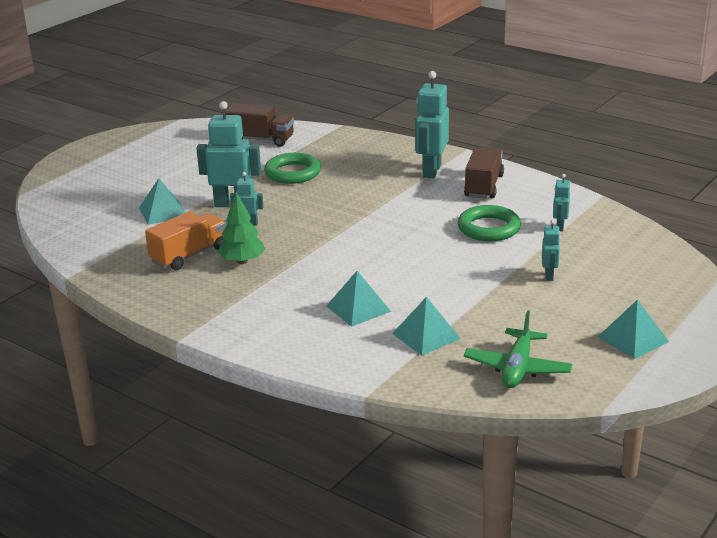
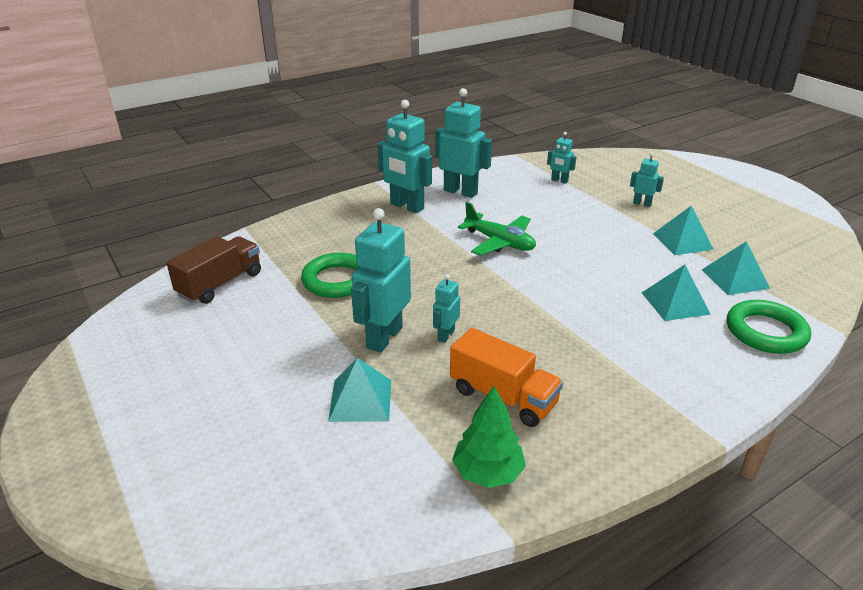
camera: 70 degrees left, 5 degrees up
(189, 255) = (503, 397): orange truck -> orange truck turned 150 degrees clockwise
(242, 261) = (540, 357): green tree -> green tree (487, 472)
(484, 186) = (460, 192): brown truck -> turquoise robot
(489, 228) = (544, 208): green ring -> green ring (765, 332)
(517, 368) = (793, 250): green plane -> green plane (499, 242)
(633, 339) = (750, 198): turquoise pyramid -> turquoise pyramid (682, 241)

